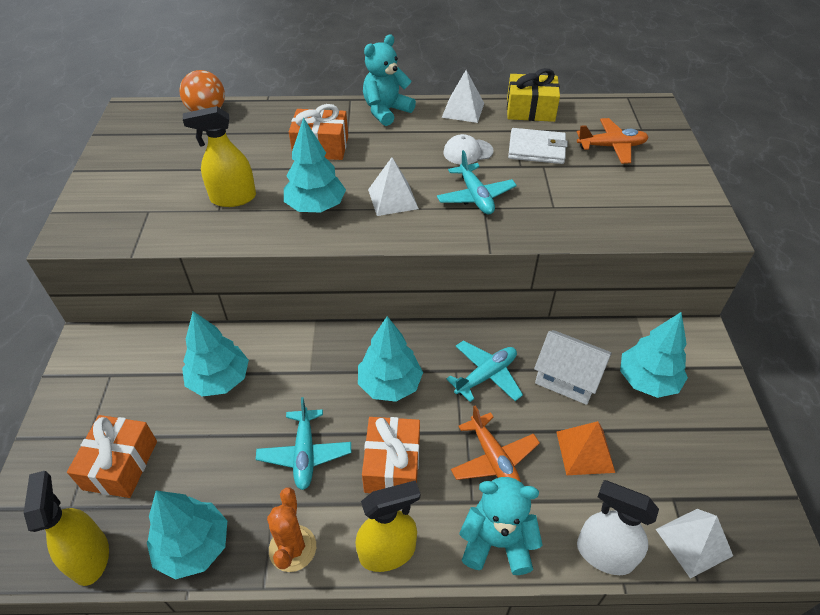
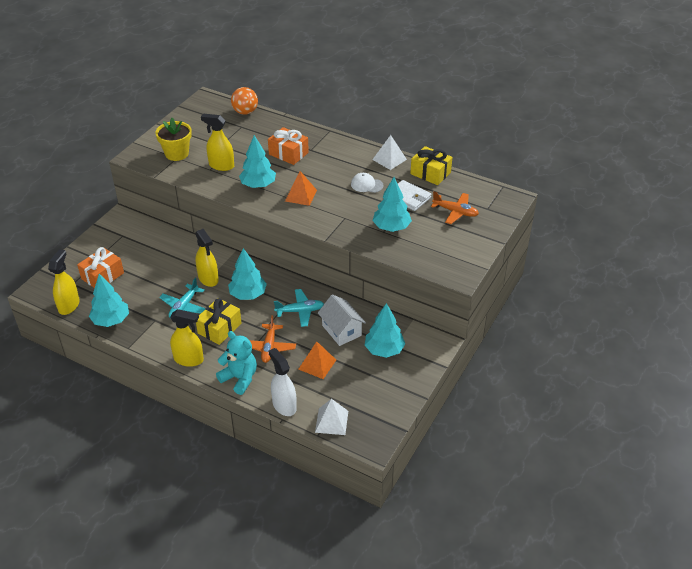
camera: 30 degrees right, 5 degrees down
(144, 205) = (177, 154): none -> yellow flower pot
(219, 380) = (169, 258): turquoise tree -> turquoise tree (391, 227)
(292, 548) = (150, 339): orange cactus -> none
(308, 386) = (208, 279): none -> yellow spray bottle
(386, 111) = (343, 145): turquoise teddy bear -> none
(392, 199) = (301, 195): white pyramid -> orange pyramid
(392, 465) = (219, 328): orange gift -> yellow gift
(475, 196) = (346, 210): turquoise plane -> none

